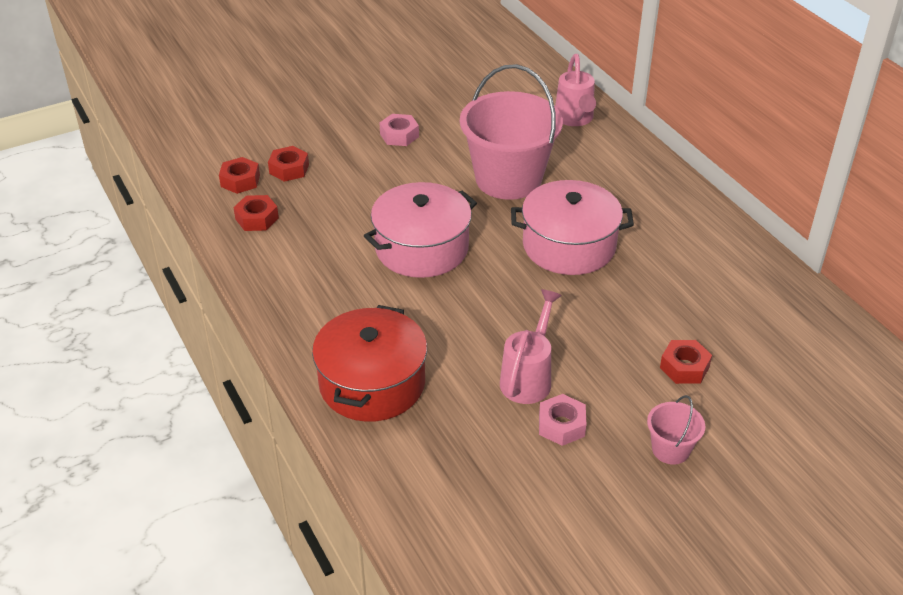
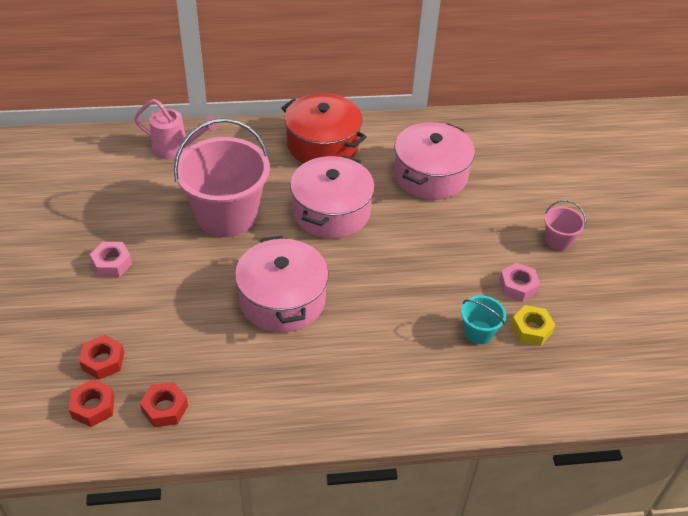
camera: 70 degrees left, 5 degrees up
(372, 383) = (431, 384): red pot -> red pot (322, 144)
(467, 405) = (478, 332): none -> turquoise bucket
(499, 451) = (531, 329): none -> yellow nut
(529, 377) = (463, 286): pink watering can -> none
(684, 367) = (487, 204): red nut -> none
(693, 306) = (430, 175): none -> pink pot

